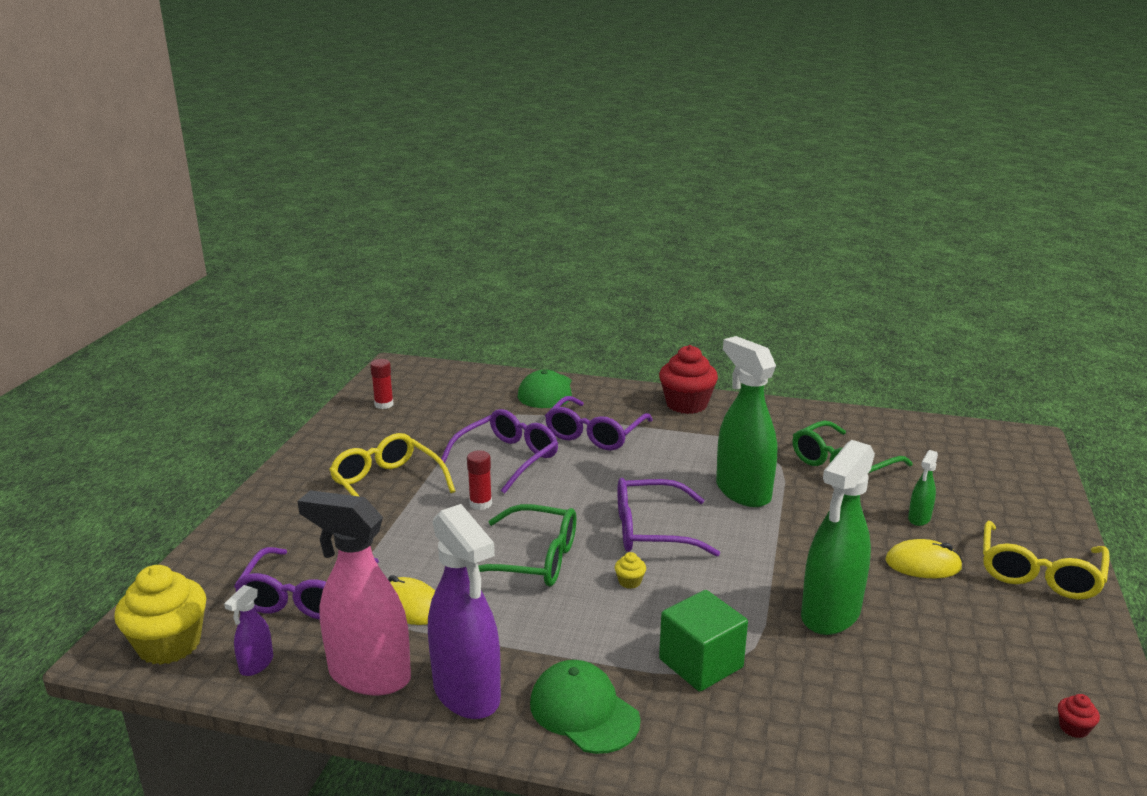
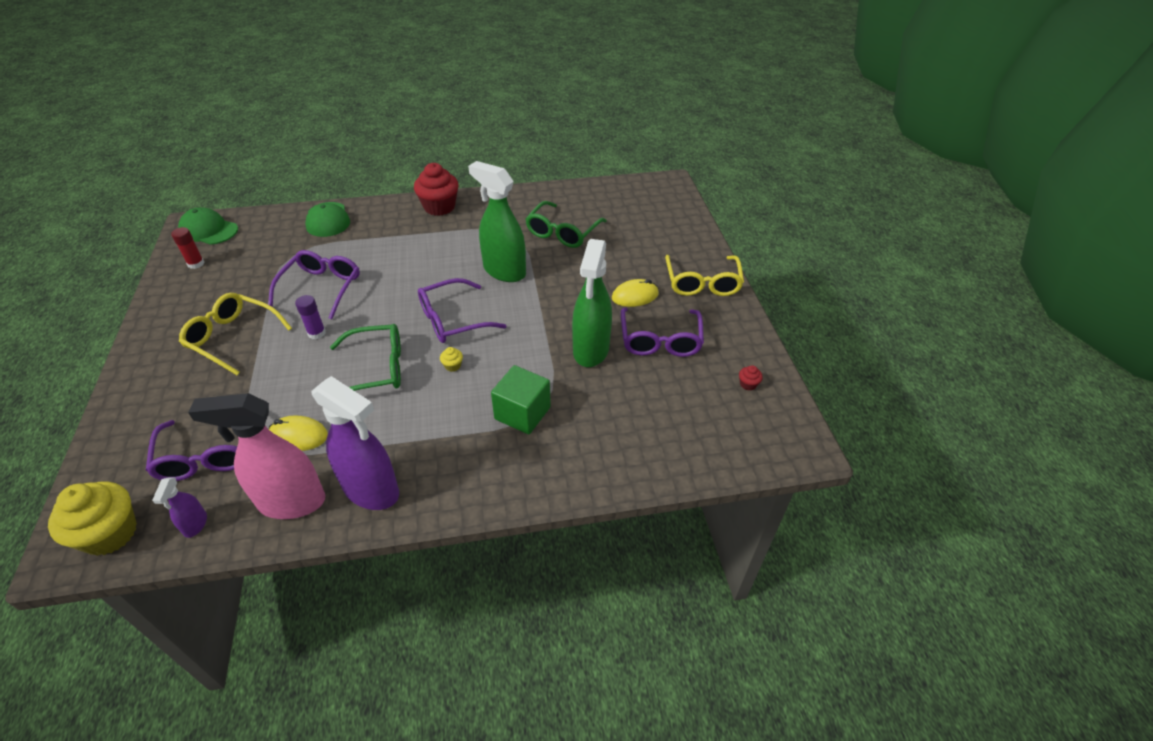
camera: 25 degrees left, 20 degrees up
(480, 503) = (317, 333): red glue stick -> purple glue stick
(584, 711) = (459, 475): green cap -> green cap (209, 230)
(595, 434) = (381, 249): purple glasses -> purple glasses (660, 340)
(919, 518) = (622, 262): green spray bottle -> none

